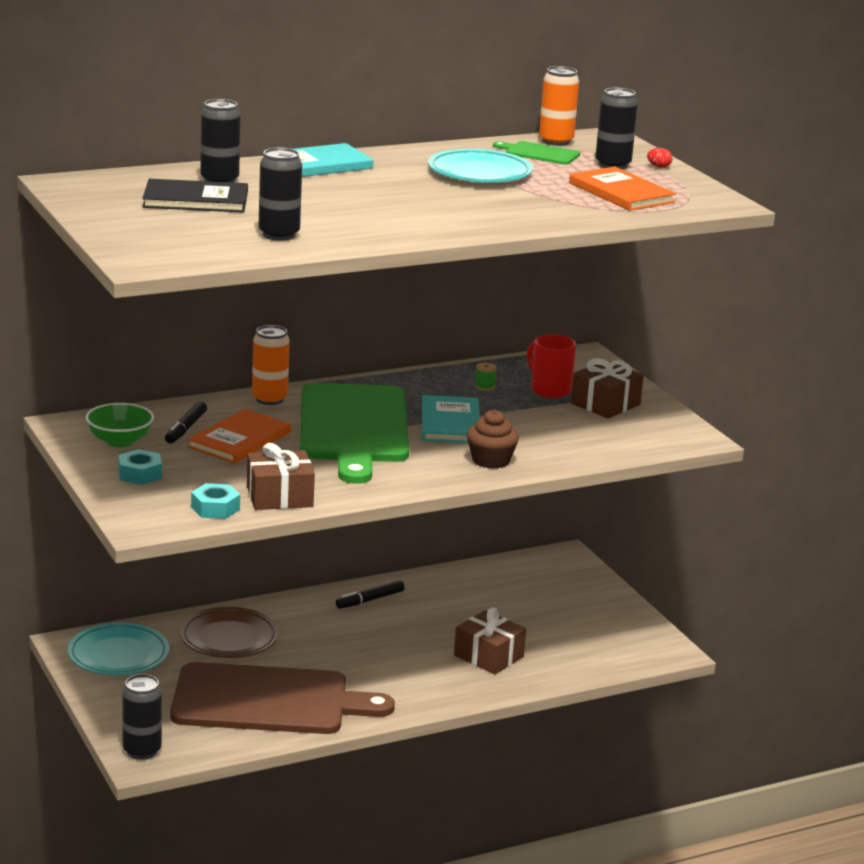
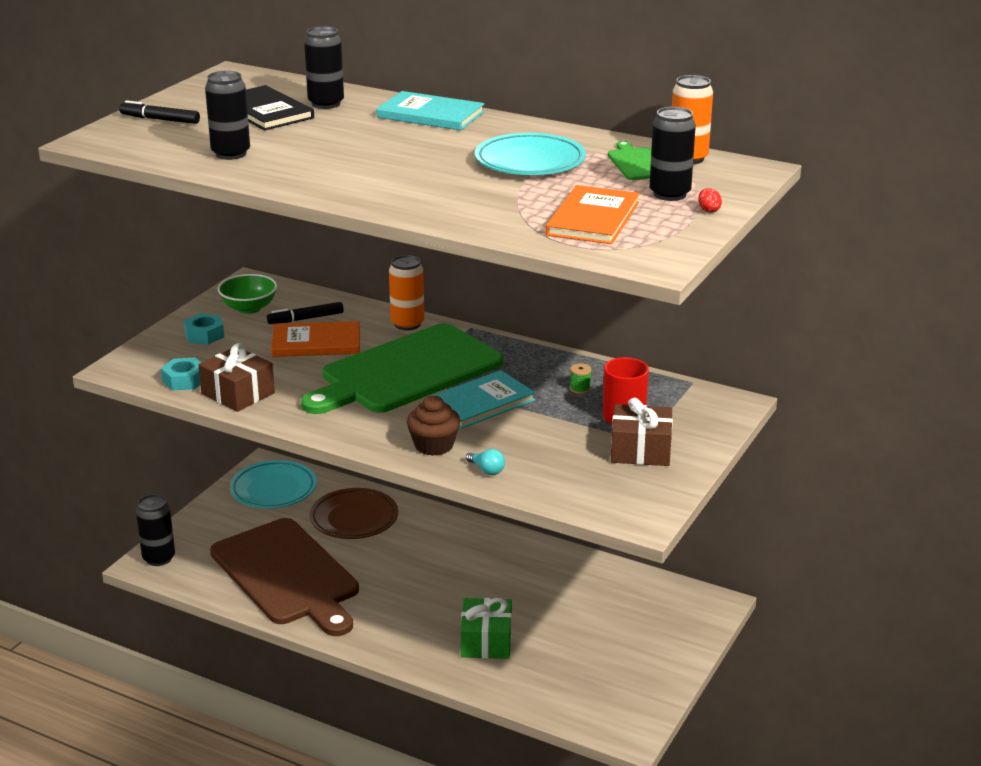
camera: 55 degrees right, 5 degrees up
(370, 600) = (495, 548): black marker -> black marker (160, 119)
(488, 656) = (486, 641): brown gift -> green gift
(556, 457) = (486, 470): none -> turquoise light bulb

